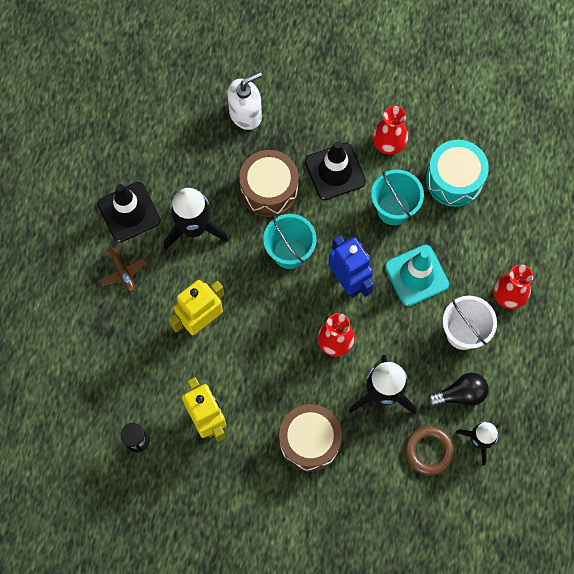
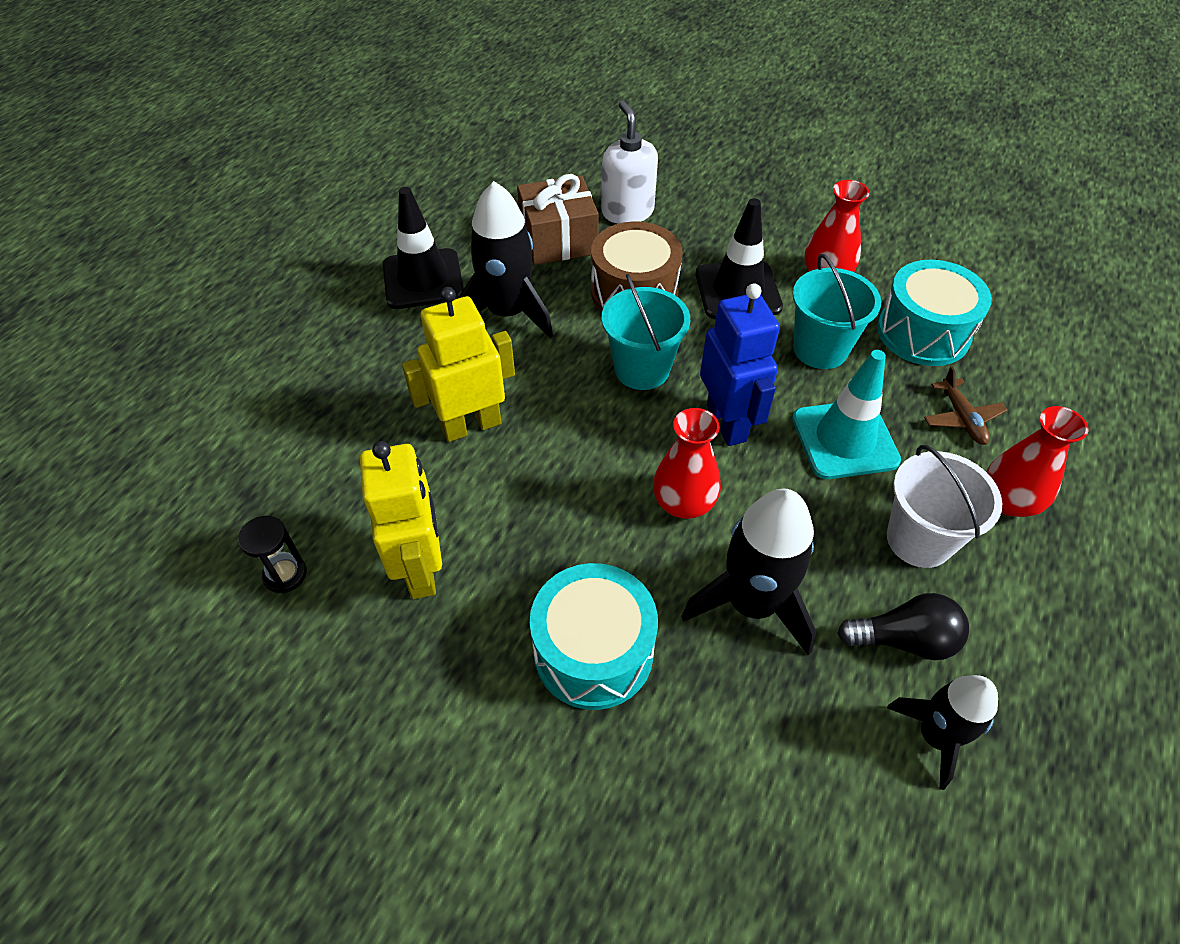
camera: 15 degrees right, 20 degrees down
(123, 272) = (380, 342): brown plane -> brown plane (961, 418)
(206, 153) = (558, 239): none -> brown gift
(245, 114) = (627, 212): white soap dispenser -> white soap dispenser turned 90 degrees counterclockwise
(309, 441) = (593, 651): brown drum -> turquoise drum
(429, 451) = (827, 730): brown ring -> none

